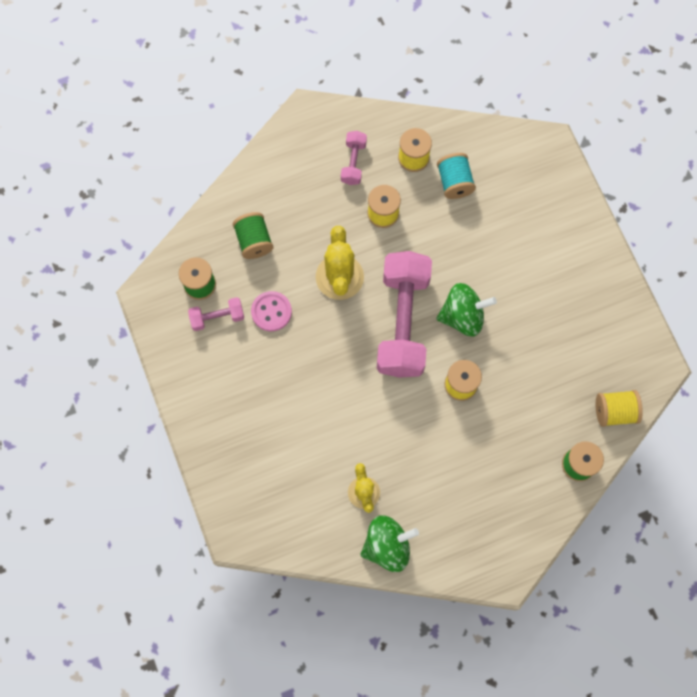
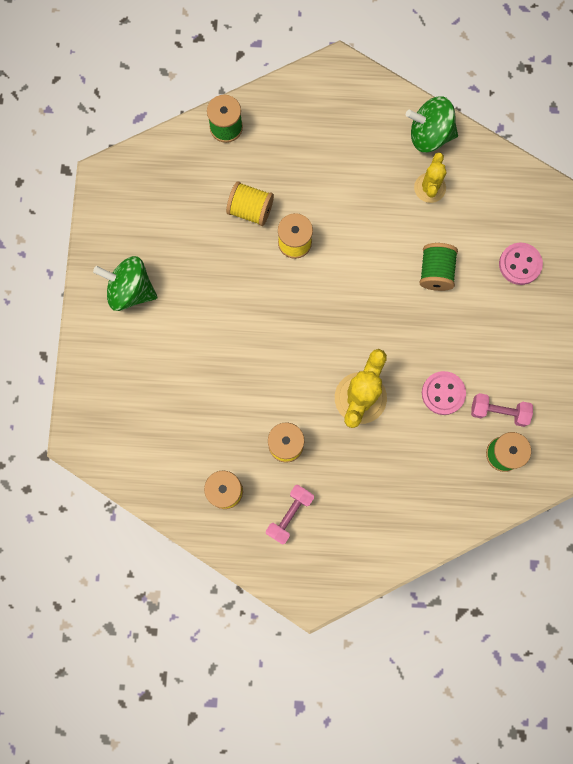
camera: 155 degrees left, 5 degrees up
(250, 456) = (520, 264): none -> pink button
(254, 241) = (429, 475): green spool -> green spool (435, 272)
(402, 322) = (320, 325): pink dumbbell -> none
(454, 182) = (197, 445): turquoise spool -> none
(463, 316) = (260, 305): green spinning top -> green spinning top (130, 290)
(614, 411) = (168, 157): yellow spool -> yellow spool (250, 210)

